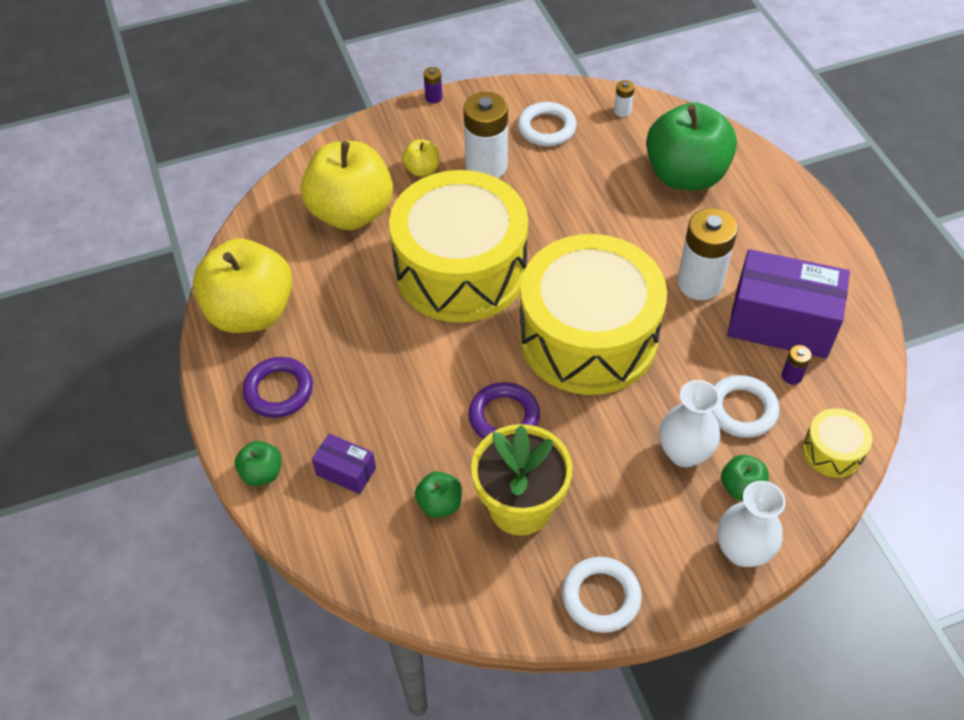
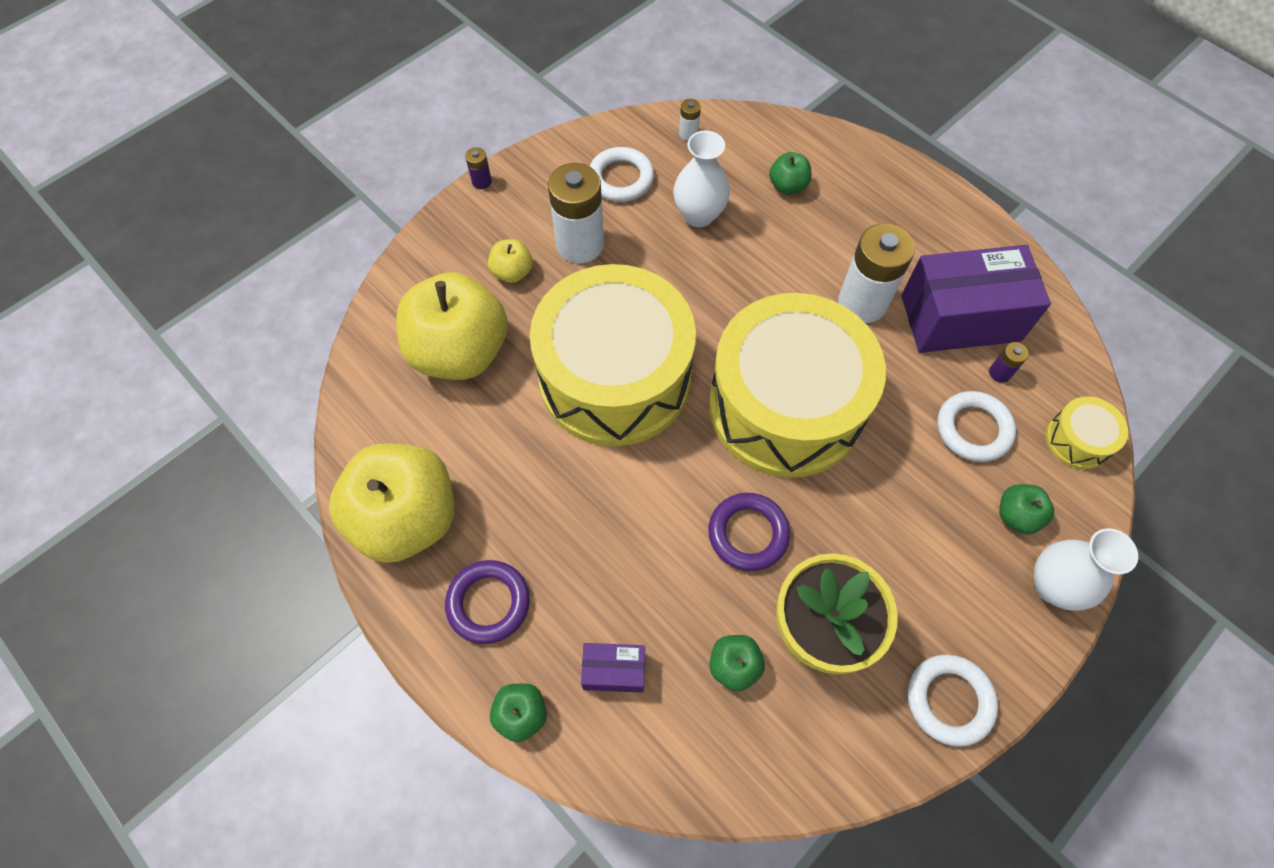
camera: 25 degrees left, 10 degrees up
(684, 453) = (944, 500): white vase -> white vase (699, 215)
(685, 175) = (787, 186): green apple -> green apple, size x0.43

